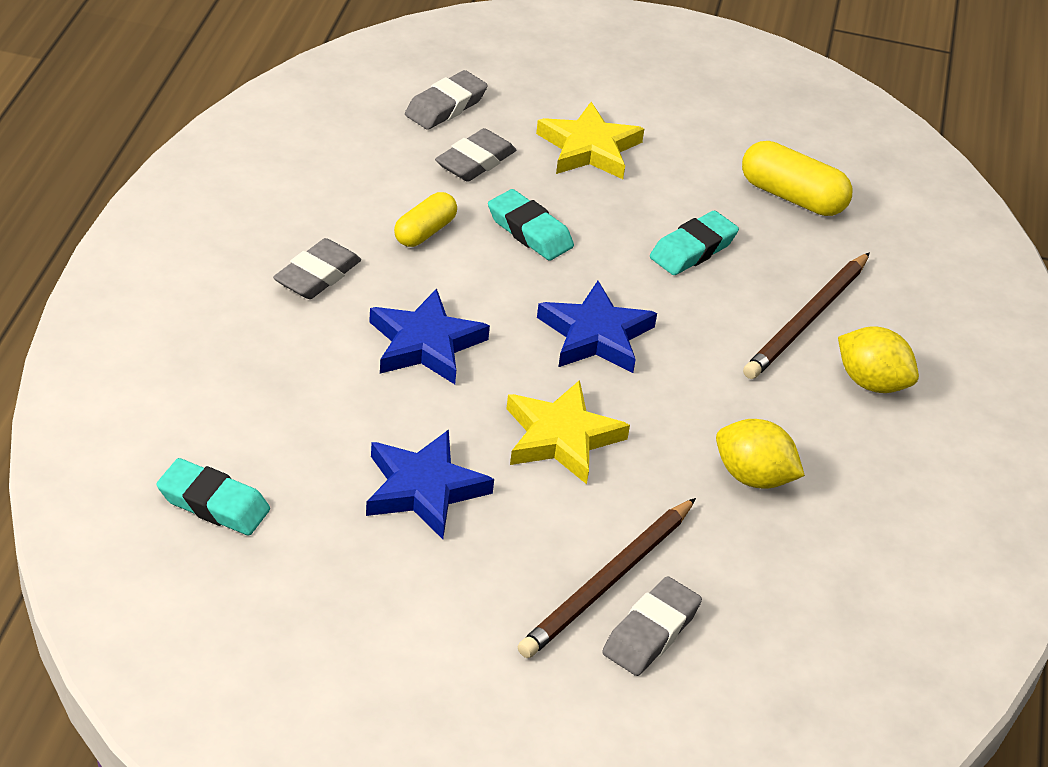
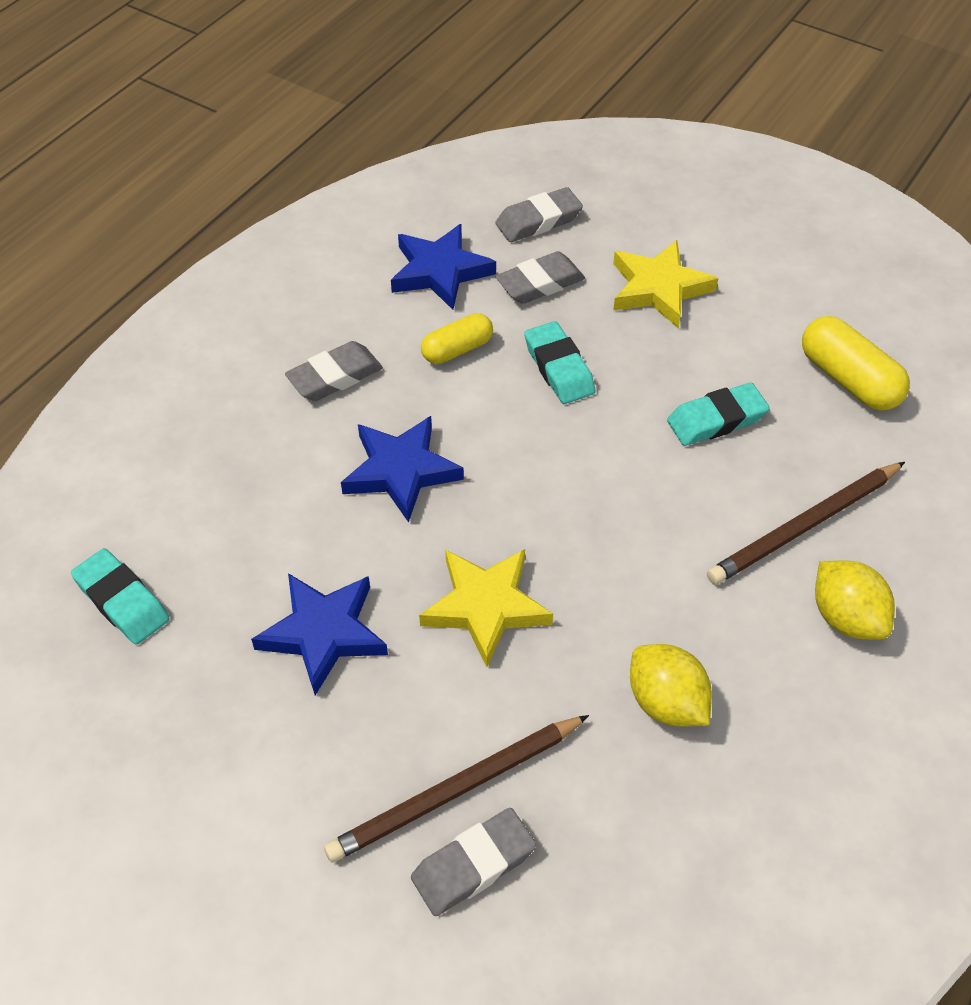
camera: 25 degrees right, 10 degrees up
(595, 335) = (572, 497): blue star -> blue star (440, 271)

